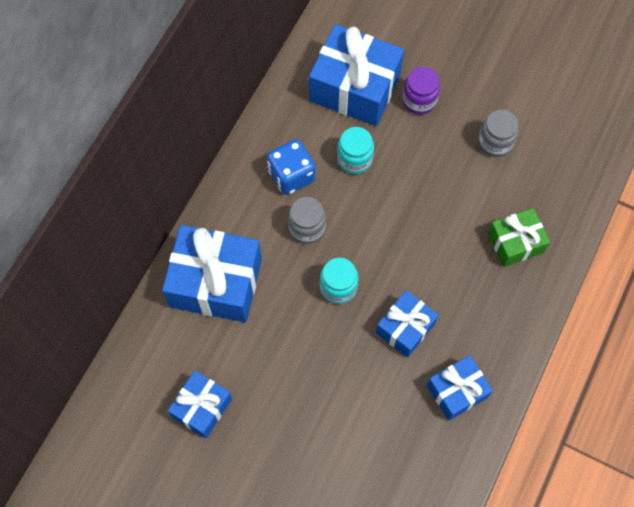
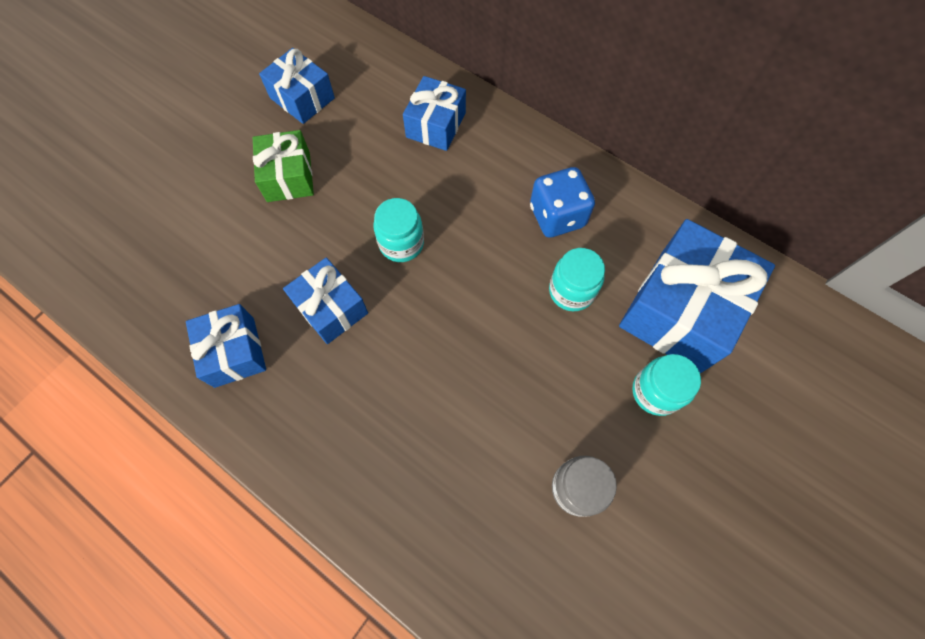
camera: 100 degrees right, 0 degrees up
(216, 282) = (436, 125): blue gift -> blue gift, size x0.57
(307, 228) = (485, 222): grey jar -> none
(419, 100) = (656, 392): purple jar -> turquoise jar
(515, 243) = (413, 478): green gift -> green gift (288, 177)

